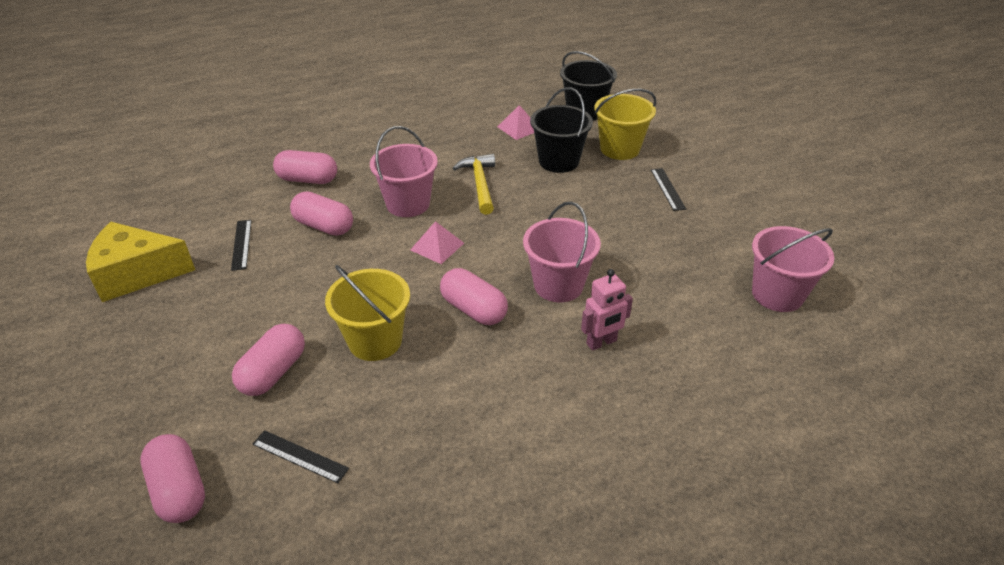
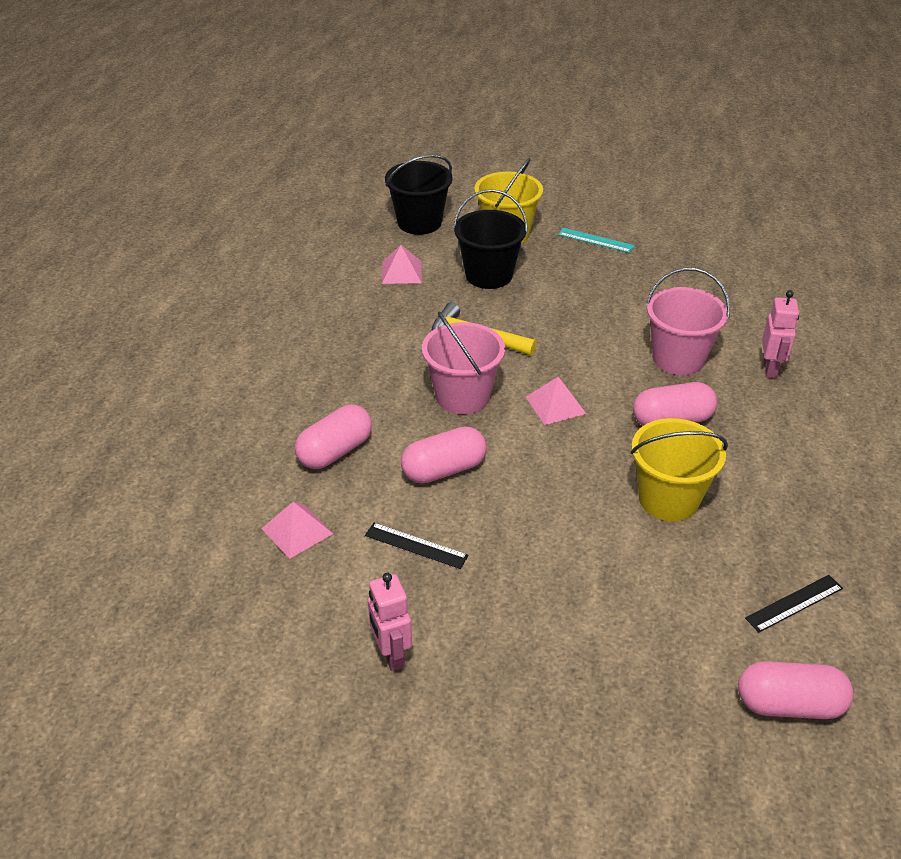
camera: 55 degrees left, 0 degrees up
(137, 274) = (391, 655): yellow cheese -> pink robot
(225, 196) = (297, 531): none -> pink pyramid
(273, 372) = (663, 586): pink capsule -> none
(668, 189) = (596, 240): black ruler -> turquoise ruler
(777, 294) = (779, 260): pink bucket -> none

